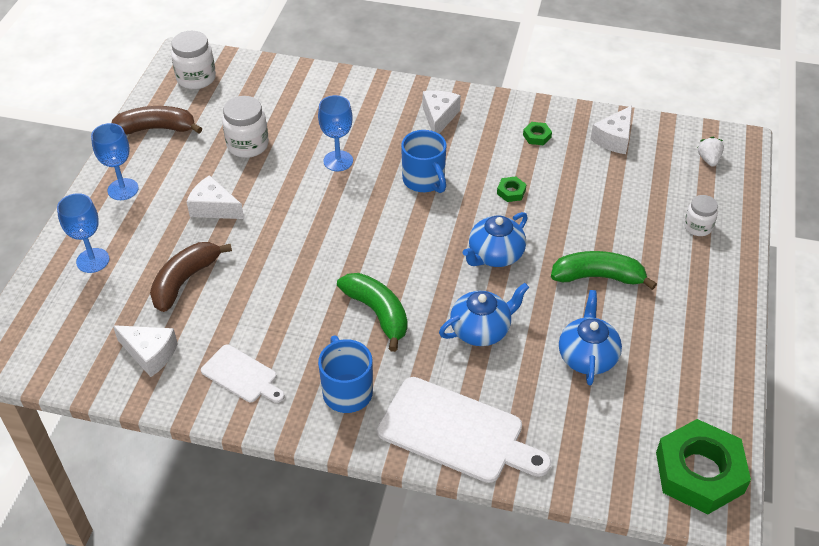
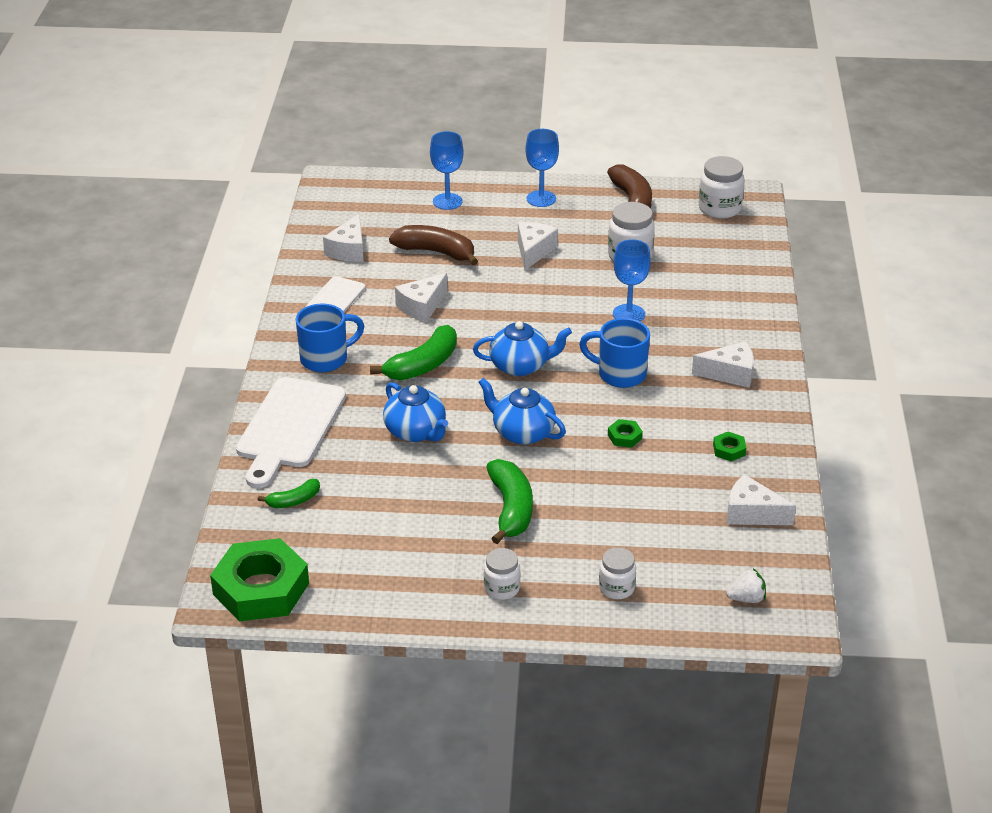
camera: 80 degrees right, 10 degrees down
(278, 303) = (422, 306): none -> white cheese
(424, 181) = (619, 374): blue mug -> blue mug turned 60 degrees clockwise
(573, 436) = (294, 501): none -> green banana
(587, 357) = (395, 506): blue teapot -> blue teapot (520, 366)
(698, 296) = (501, 588): none -> white jar

